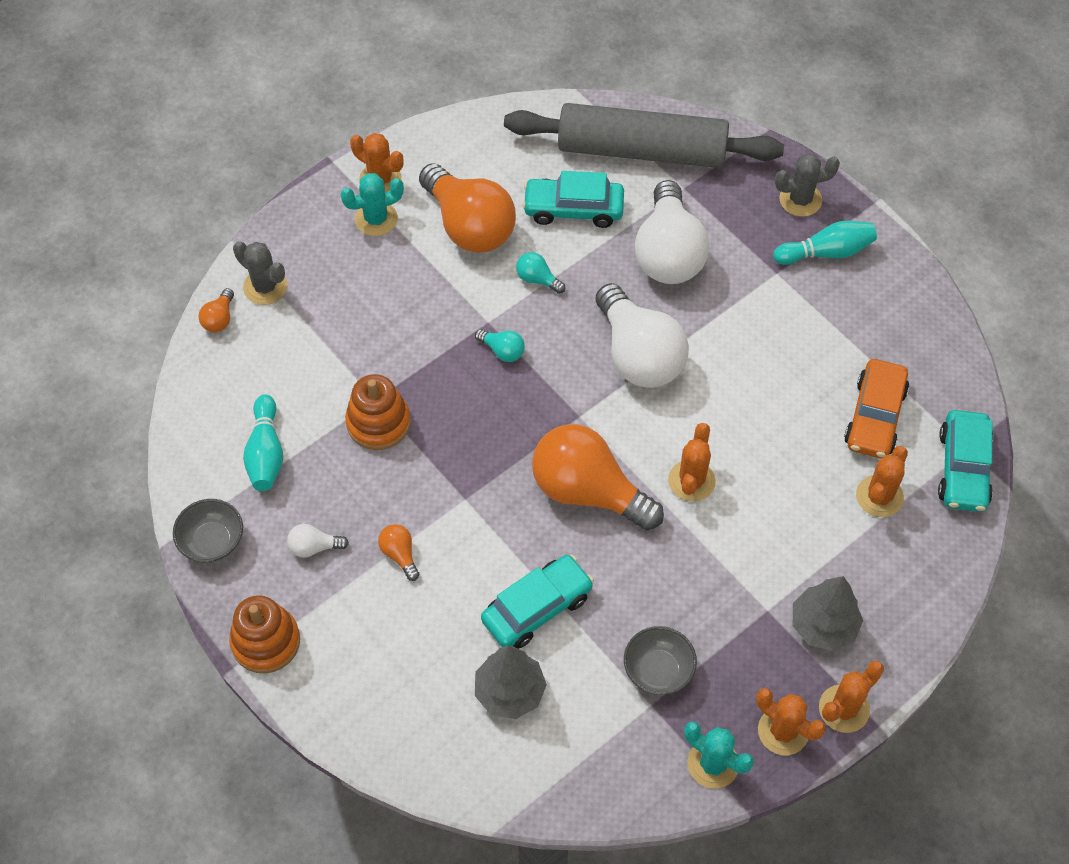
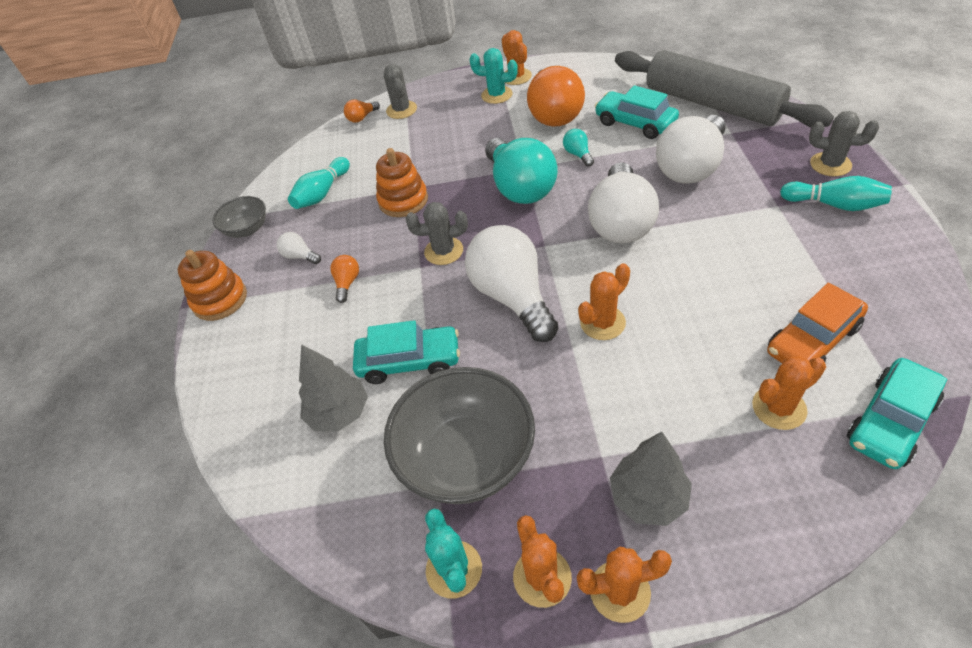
camera: 40 degrees right, 10 degrees down
(477, 469) = (444, 251): none -> grey cactus
(502, 351) = (520, 187): turquoise light bulb -> turquoise light bulb, size x2.41
(588, 491) = (512, 297): orange light bulb -> white light bulb
(658, 670) = (466, 458): grey bowl -> grey bowl, size x1.94

